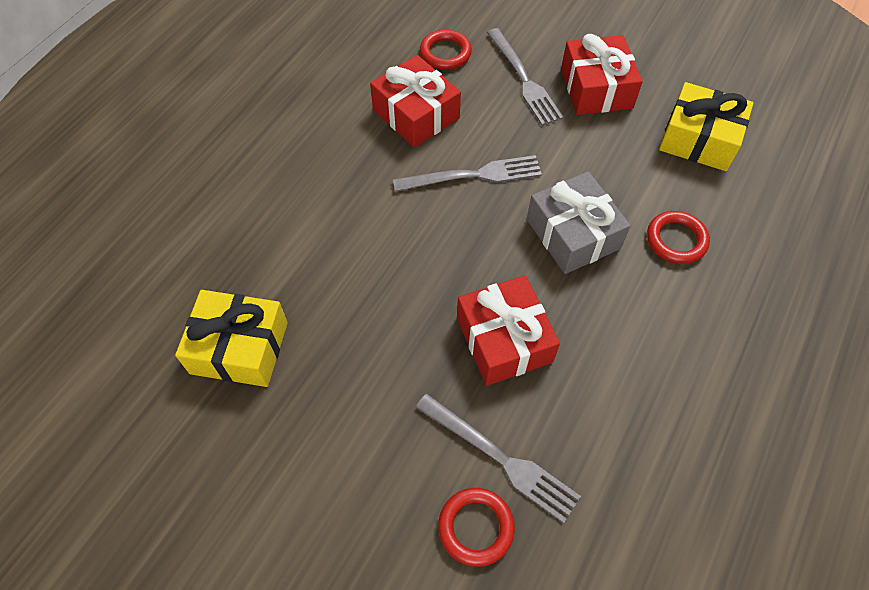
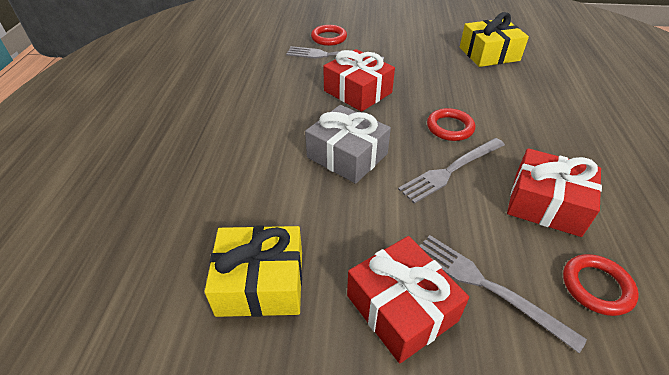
camera: 155 degrees right, 15 degrees down
(676, 240) = (264, 177): red ring -> red ring (450, 127)

